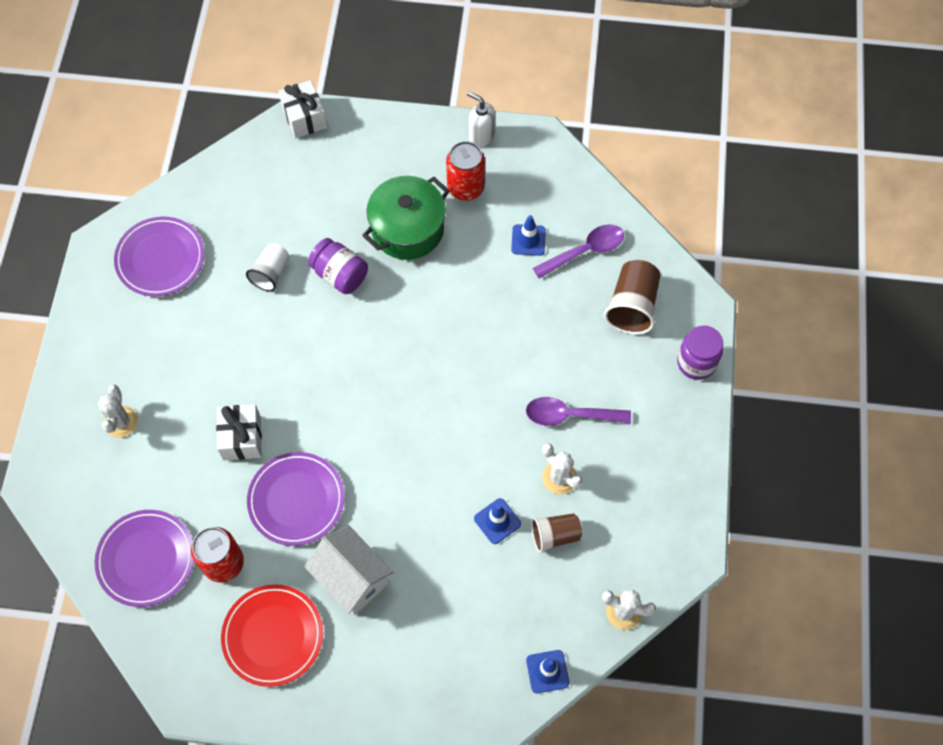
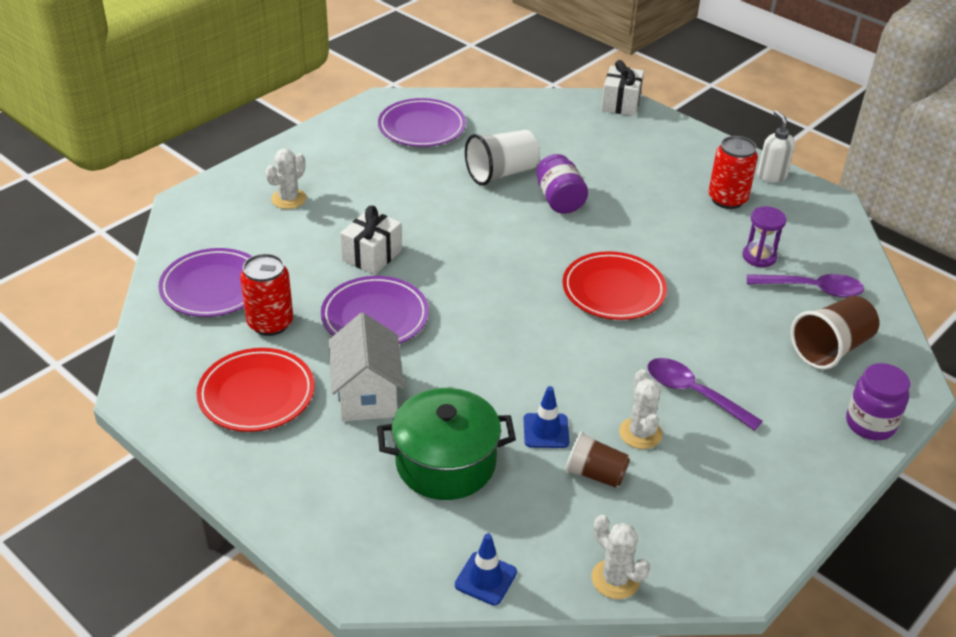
camera: 35 degrees right, 25 degrees down
(271, 273) = (501, 173): white cup -> white cup, size x1.52
(407, 229) = (648, 200): green pot -> green pot (445, 463)
(449, 349) = (613, 290): none -> red plate
(528, 240) = (759, 257): blue traffic cone -> purple hourglass

